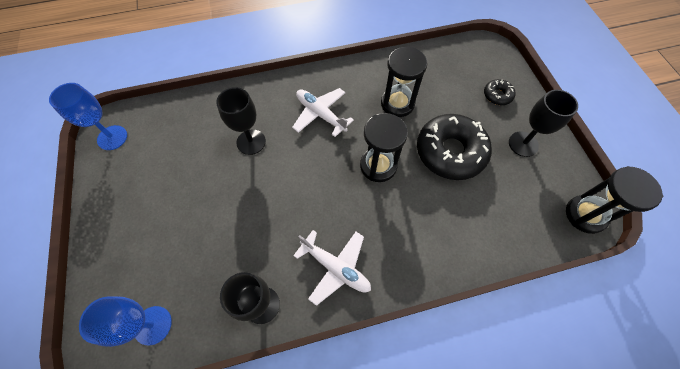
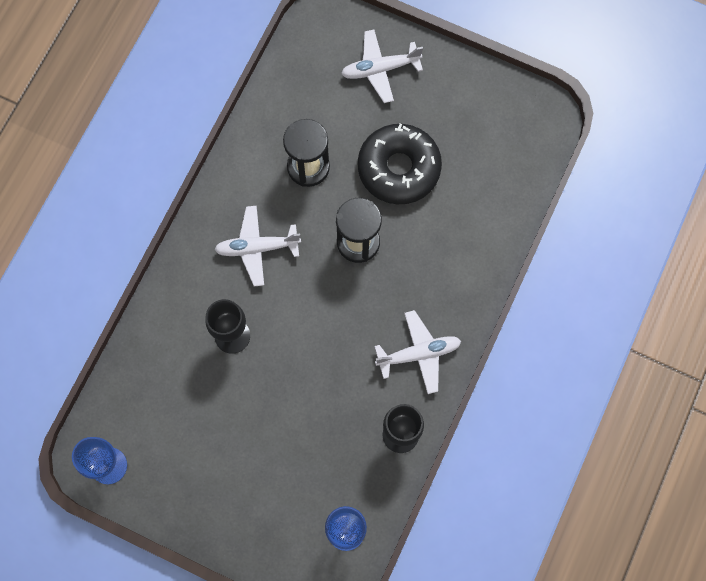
camera: 50 degrees left, 10 degrees up
(497, 95) = (380, 69): black donut -> white plane
(523, 144) = (445, 99): black goblet -> none
(585, 215) = (543, 119): black hourglass -> none

